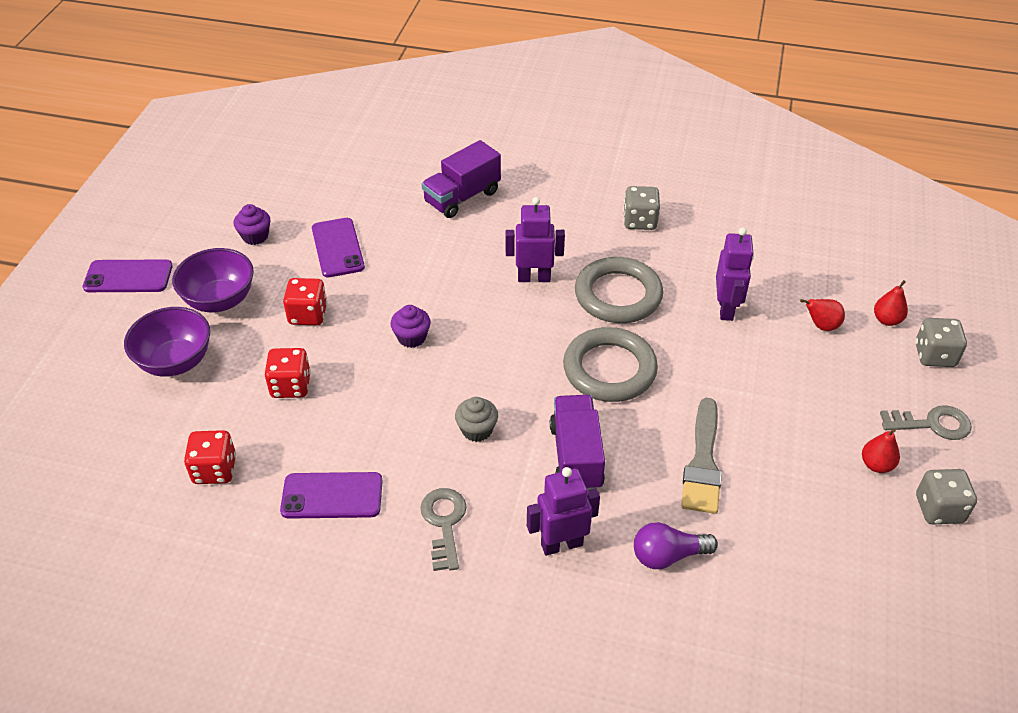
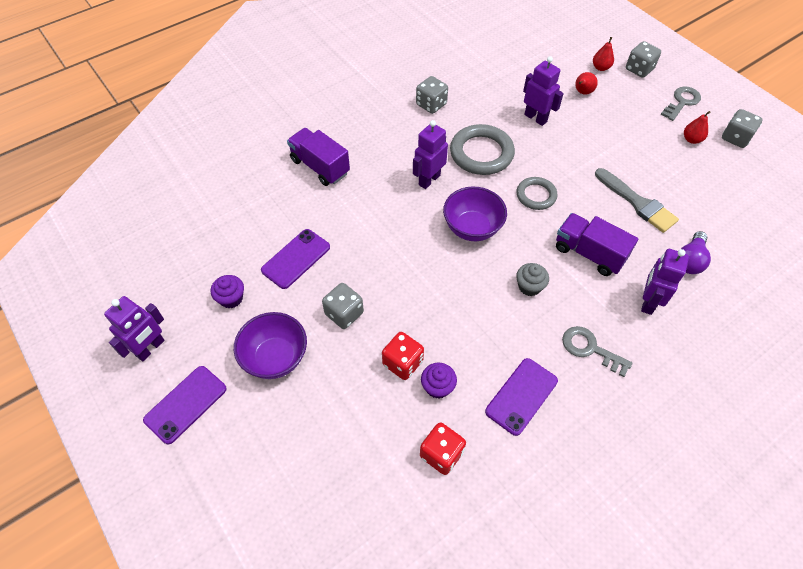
camera: 50 degrees left, 10 degrees up
(163, 224) = (150, 348): none -> purple robot
(176, 362) = (312, 421): purple bowl -> purple bowl (472, 228)
(308, 315) = (344, 313): red dice -> grey dice
(338, 248) = (296, 259): purple phone -> purple phone turned 75 degrees counterclockwise
(412, 337) = (421, 270): purple cupcake -> purple cupcake (437, 387)
(462, 197) = (320, 167): purple truck -> purple truck turned 135 degrees clockwise
(609, 369) = (536, 195): grey ring -> grey ring, size x0.60

